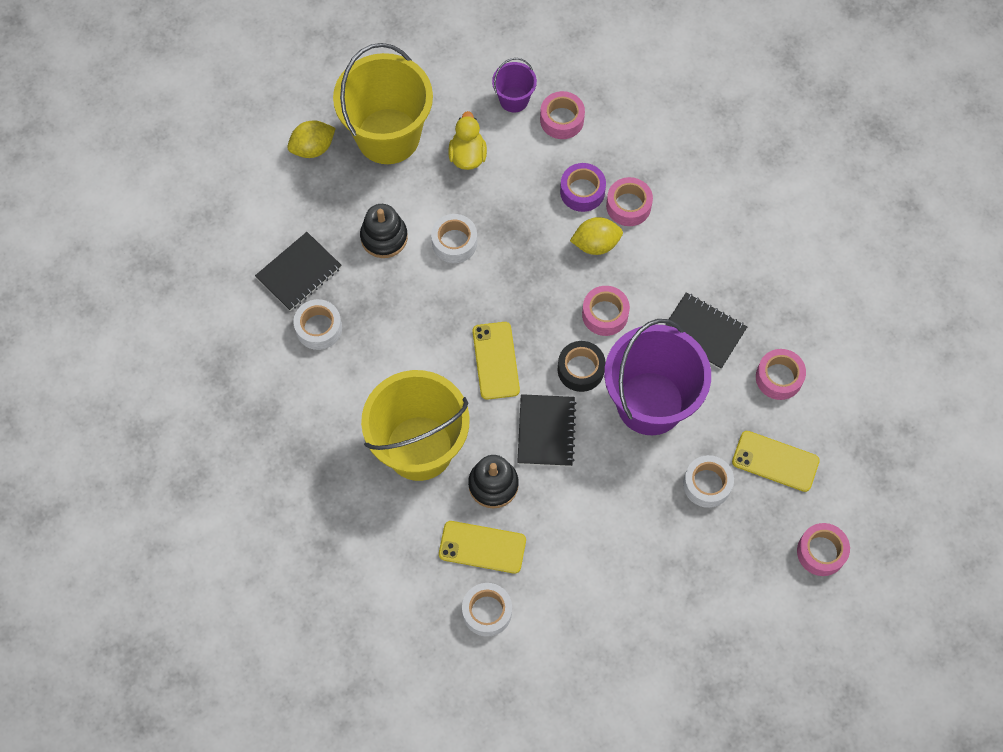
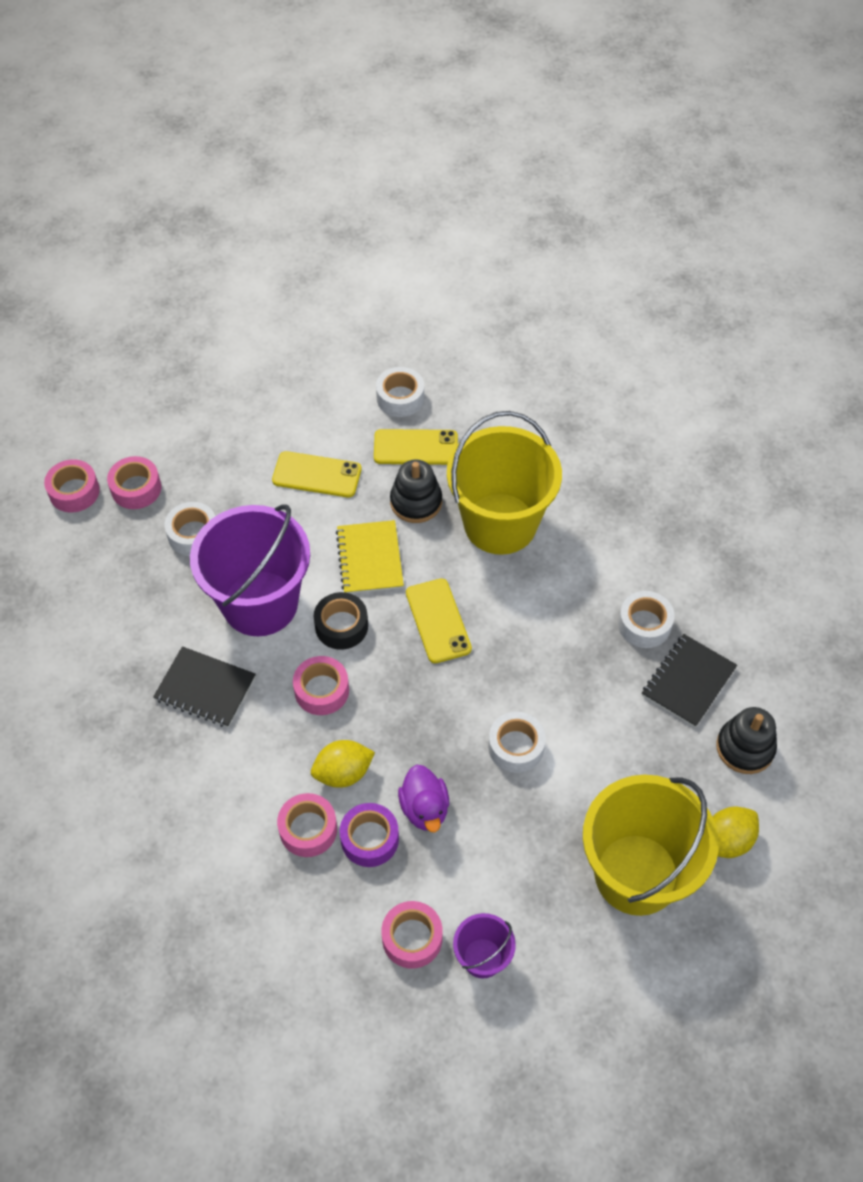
camera: 170 degrees right, 10 degrees down
(384, 237) = (602, 739): black stacking toy -> black stacking toy (745, 748)
(467, 155) = (526, 864): yellow duck -> none
(536, 207) = (424, 808): none -> purple duck
(546, 431) = (370, 559): black notebook -> yellow notebook
(775, 461) = (120, 567): yellow phone -> yellow phone (317, 475)
(779, 377) = (116, 652): pink tape -> pink tape (136, 488)

